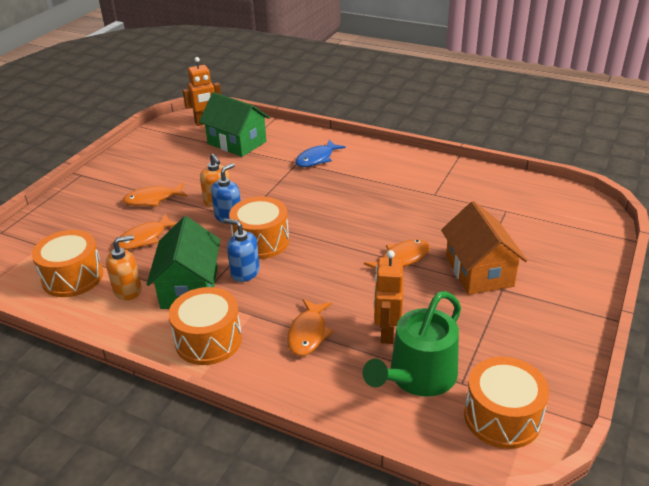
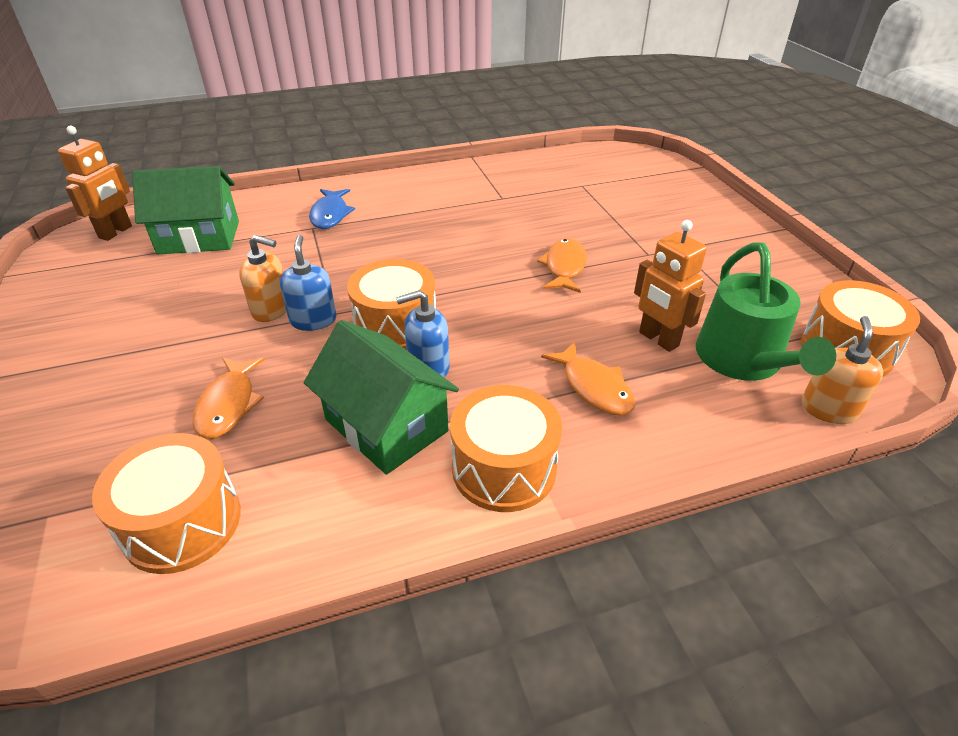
camera: 45 degrees left, 5 degrees up
(128, 290) = (303, 482): orange soap dispenser -> orange soap dispenser (828, 409)
(153, 199) = (168, 353): orange fish -> none
(479, 271) = (641, 243): orange house -> none

